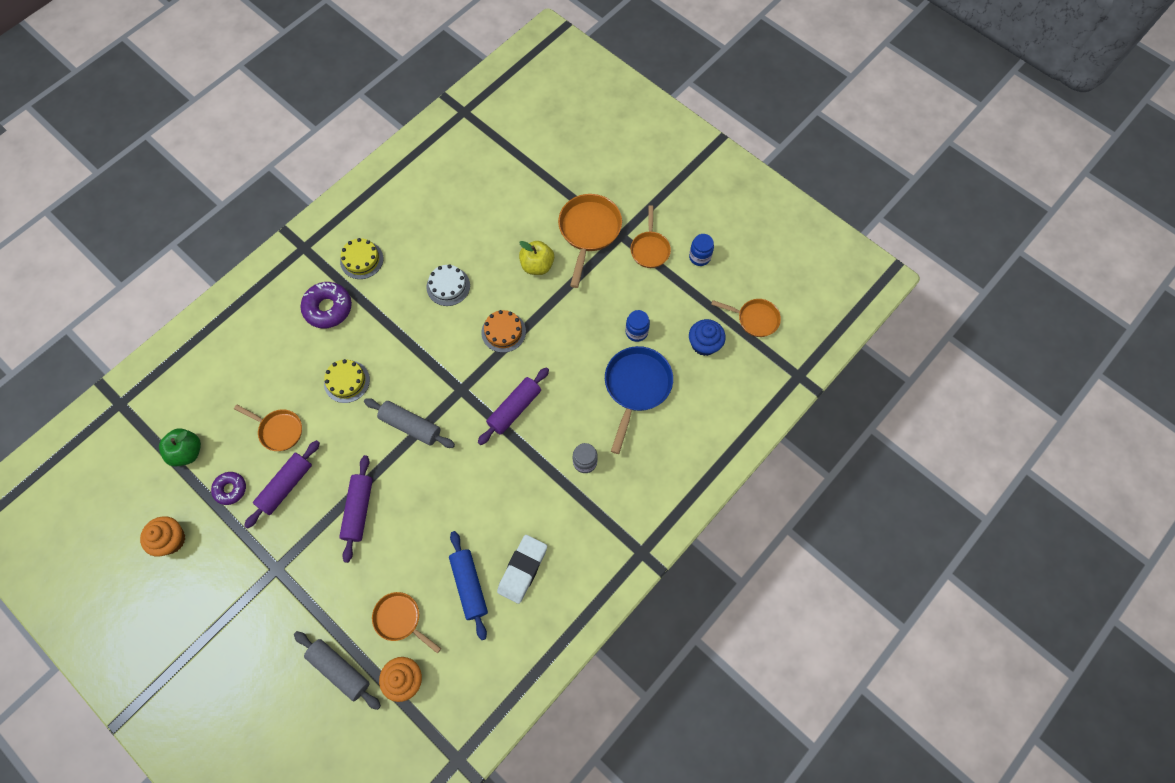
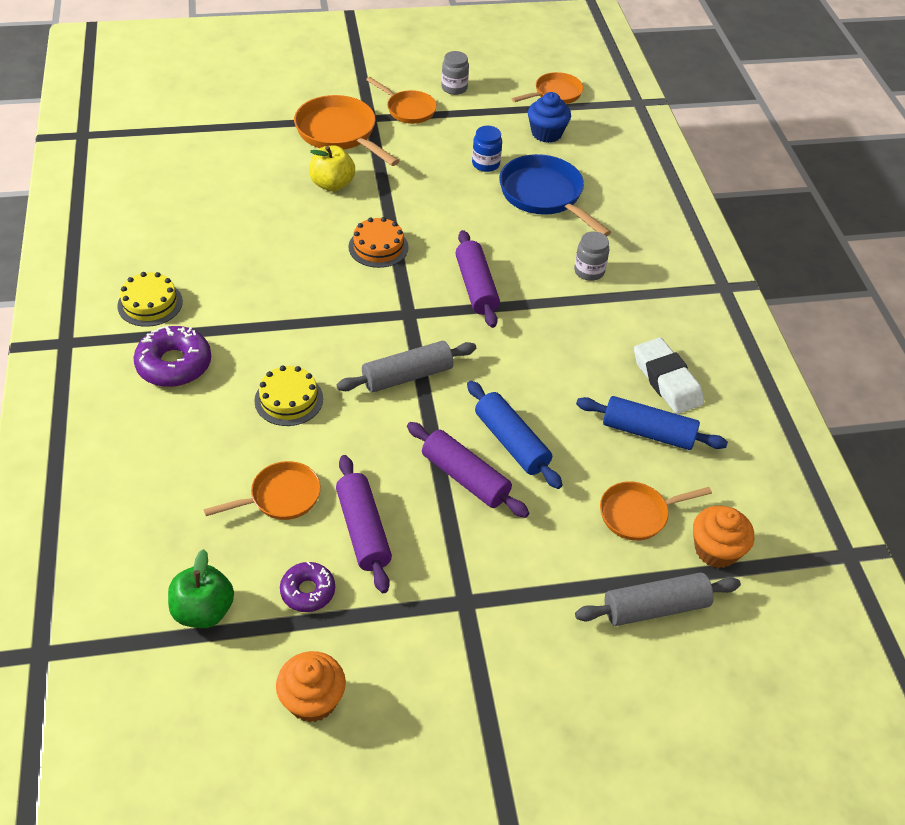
camera: 55 degrees left, 20 degrees down
(403, 516) = (511, 442): none -> blue rolling pin
(448, 286) = (273, 256): white cake -> none
(699, 257) = (454, 88): blue jar -> grey jar

